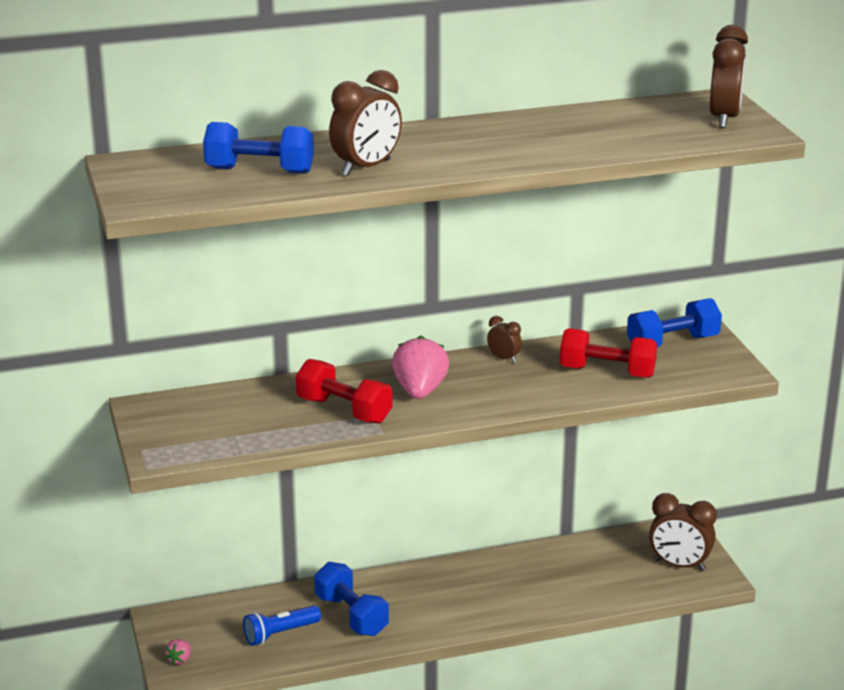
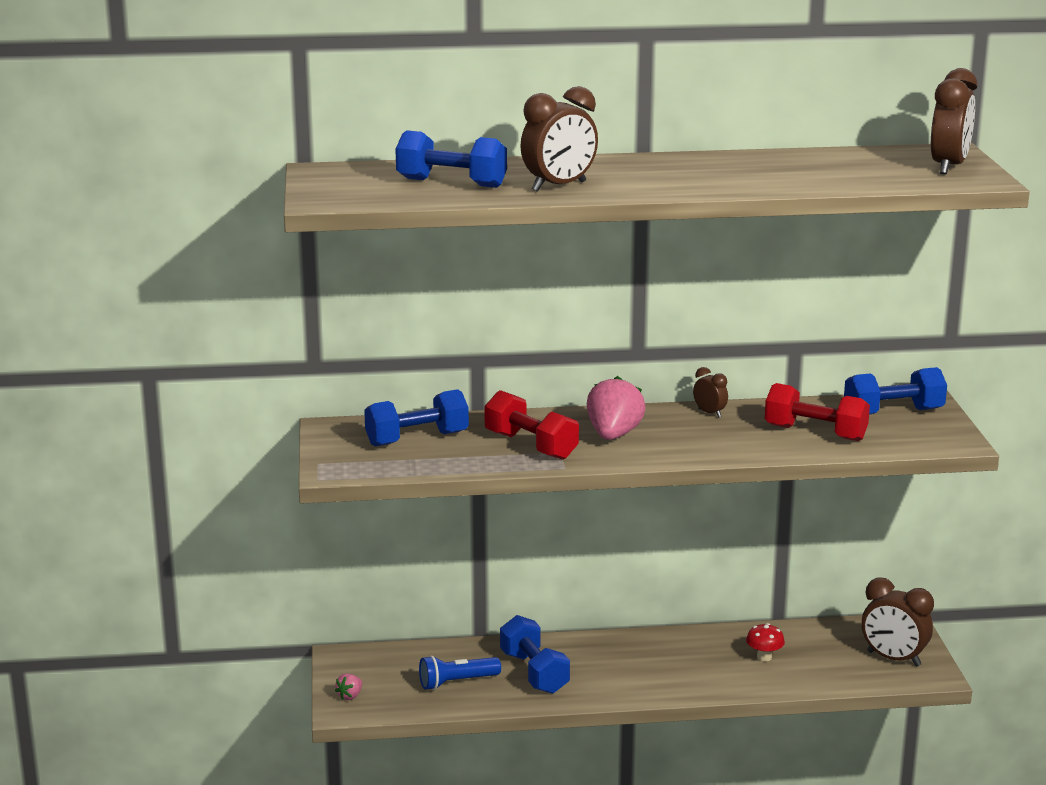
camera: 10 degrees right, 5 degrees down
(231, 412) = (417, 439): none -> blue dumbbell
(562, 576) = (764, 657): none -> red mushroom

